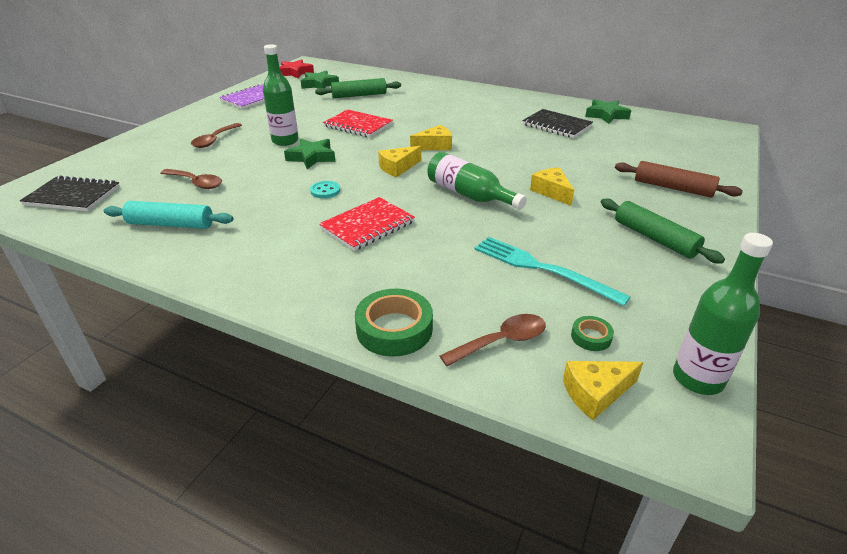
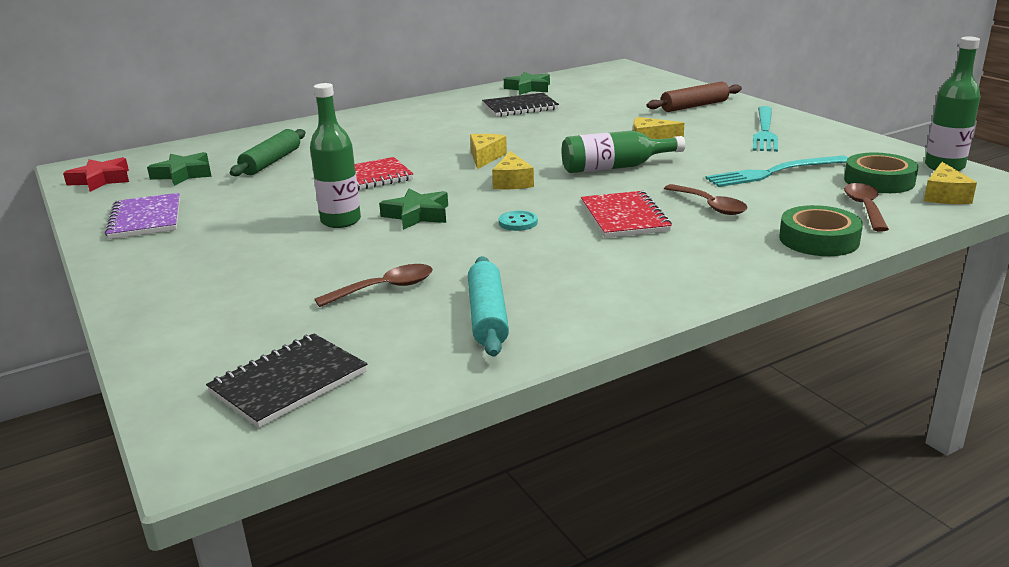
camera: 55 degrees left, 10 degrees down
(171, 224) = (487, 316): turquoise rolling pin -> turquoise rolling pin turned 45 degrees counterclockwise
(214, 140) = (257, 261): brown spoon -> brown spoon (709, 206)
(591, 337) = (879, 181): green tape -> green tape, size x1.97
(654, 238) = (764, 131): green rolling pin -> turquoise fork

